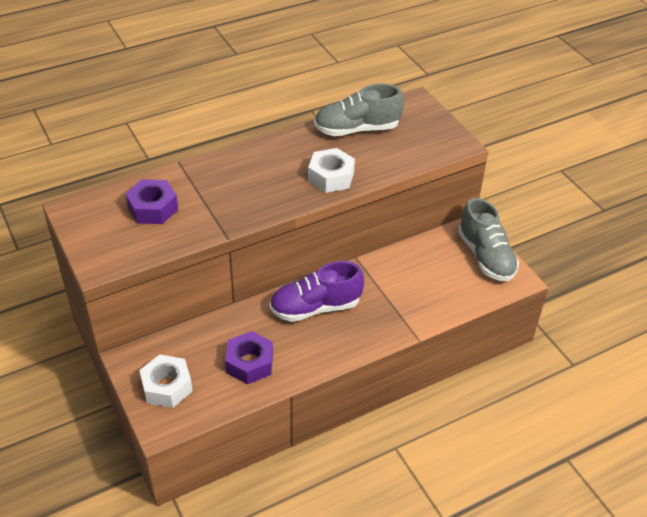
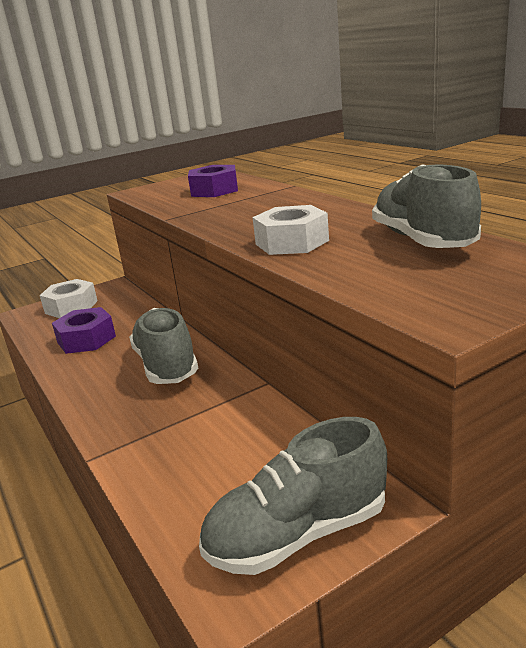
camera: 90 degrees right, 20 degrees down
(315, 307) = (166, 365): purple shoe -> grey shoe

